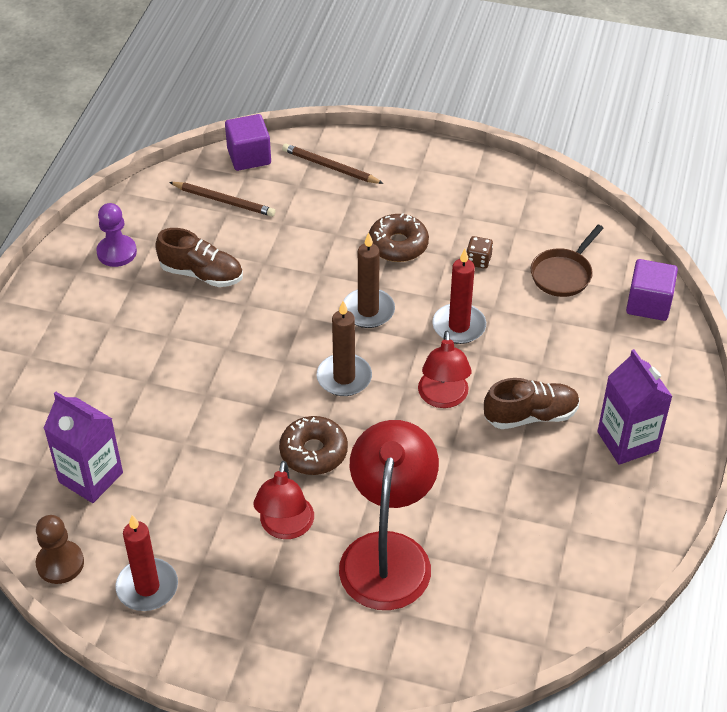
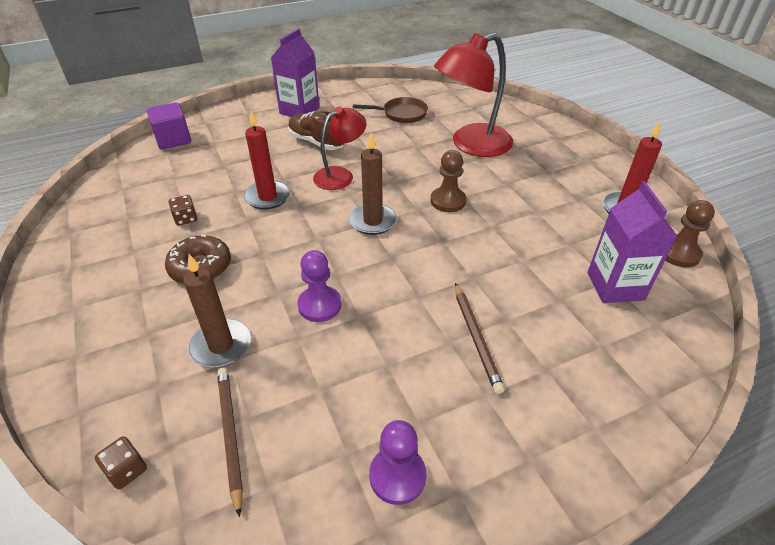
camera: 130 degrees left, 5 degrees down
(201, 274) = (355, 373): brown shoe -> none
(249, 156) = (127, 470): purple cube -> brown dice
(281, 289) = (319, 305): none -> purple pawn
(285, 527) = (511, 183): red lamp -> none
(313, 452) = (448, 201): brown donut -> brown pawn
(330, 167) = (106, 377): brown pencil -> brown pencil (476, 338)
(368, 310) = (295, 244): brown candle -> brown candle (221, 346)
(563, 274) = (170, 178): brown pan -> brown pan (401, 114)

